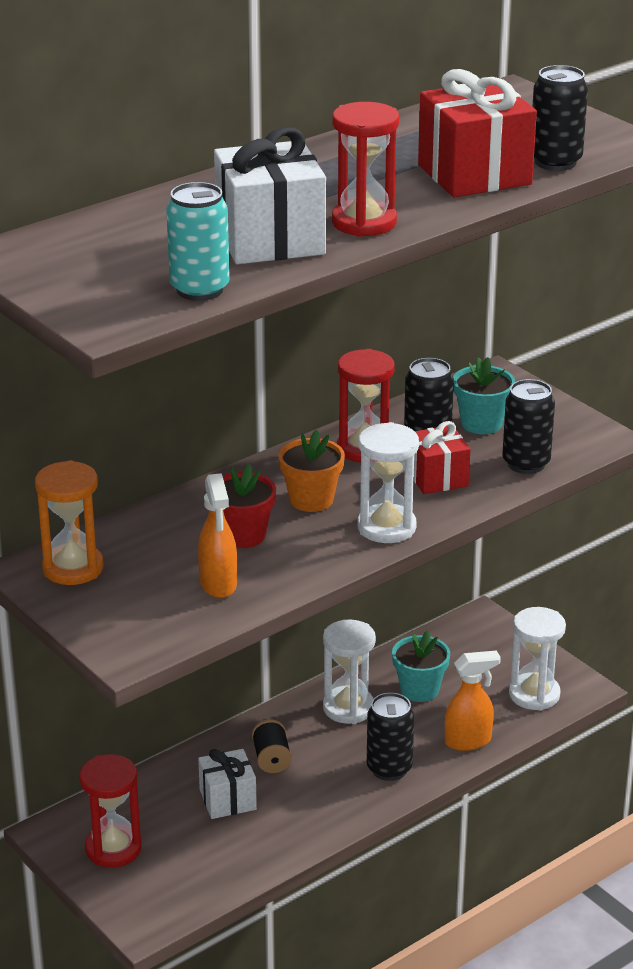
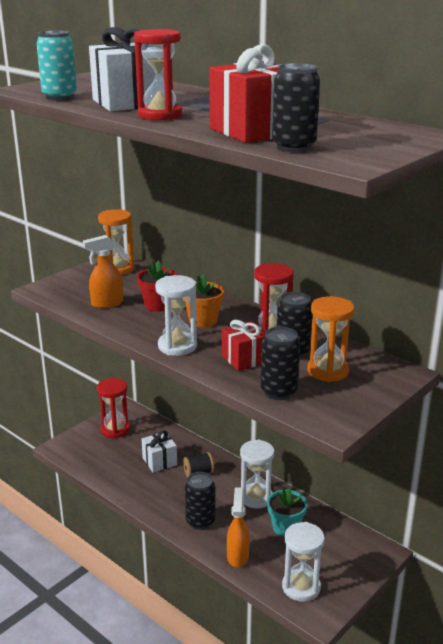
camera: 80 degrees right, 5 degrees down
(468, 741) = (237, 556): orange spray bottle -> orange spray bottle turned 150 degrees counterclockwise
(481, 423) = (328, 371): turquoise flower pot -> orange hourglass

